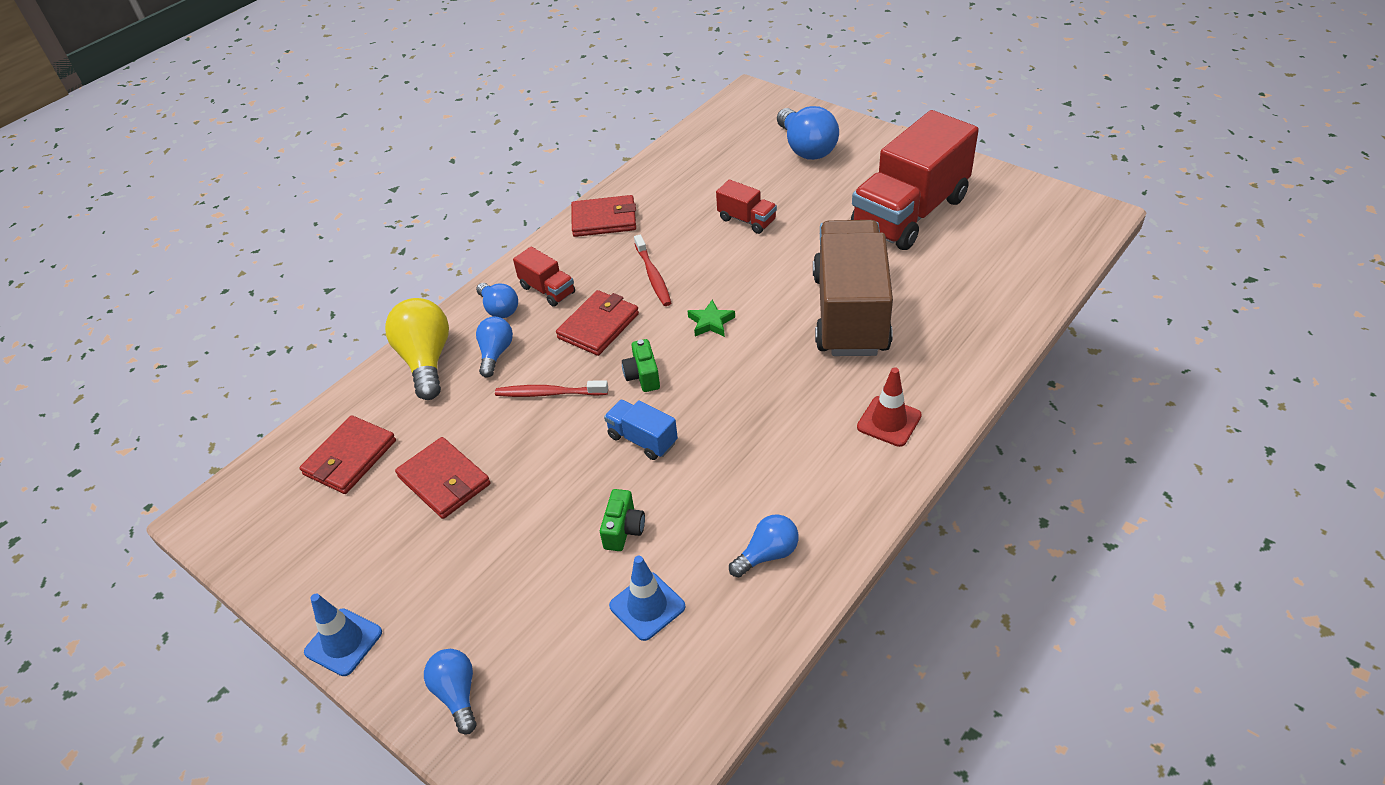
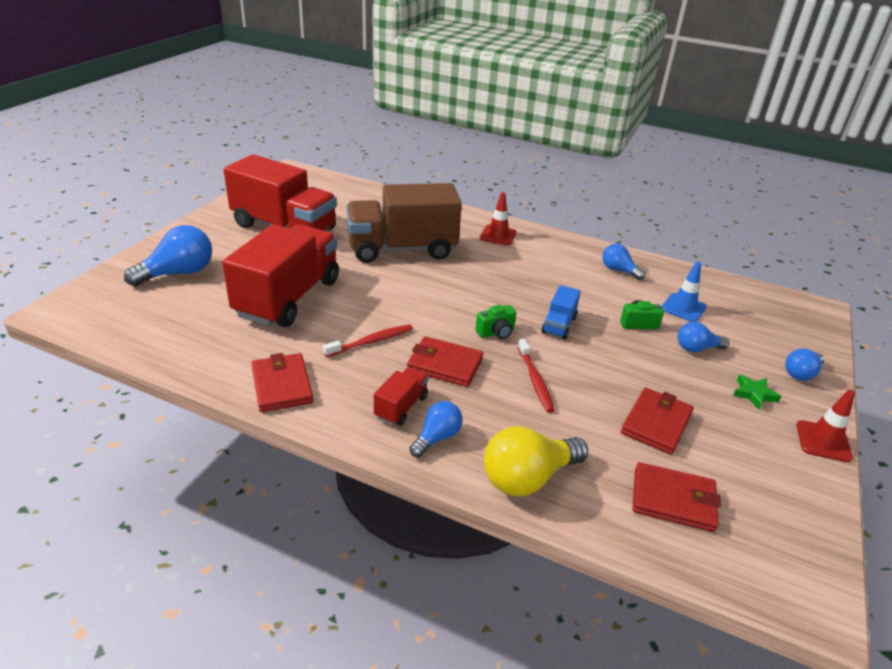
camera: 110 degrees left, 10 degrees down
(343, 642) = (823, 441): blue traffic cone -> red traffic cone
(495, 353) = (500, 425): blue light bulb -> blue light bulb (696, 348)
(711, 322) = (425, 306): green star -> green star (754, 394)
(747, 220) = (288, 298): red truck -> red truck, size x2.31

